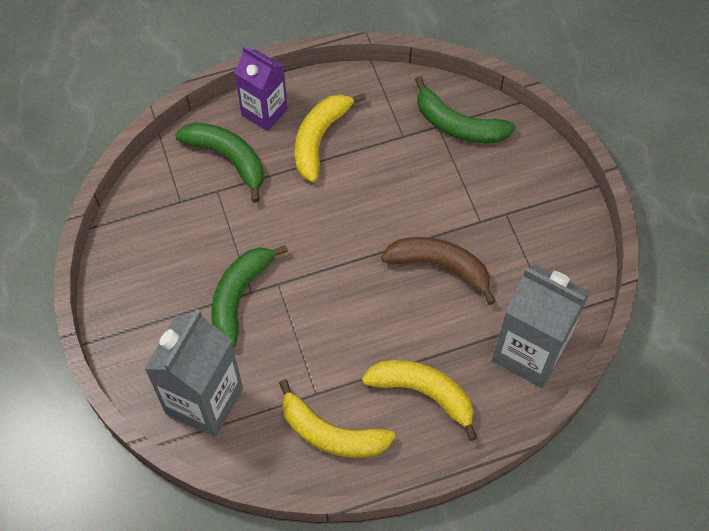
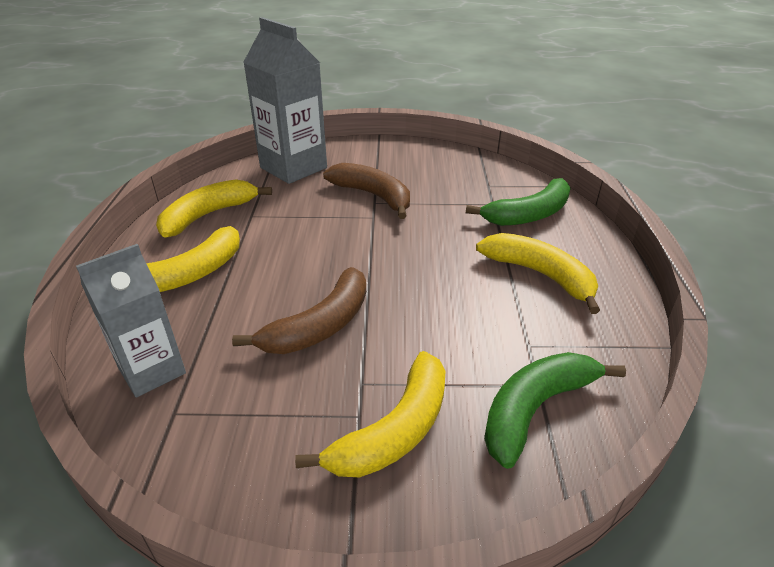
camera: 110 degrees right, 25 degrees down
(239, 296) = (373, 196): green banana -> brown banana
(264, 112) = (586, 245): purple carton -> none
(507, 191) = (395, 430): none -> yellow banana
(529, 352) = (152, 370): grey carton -> grey carton, size x0.65

